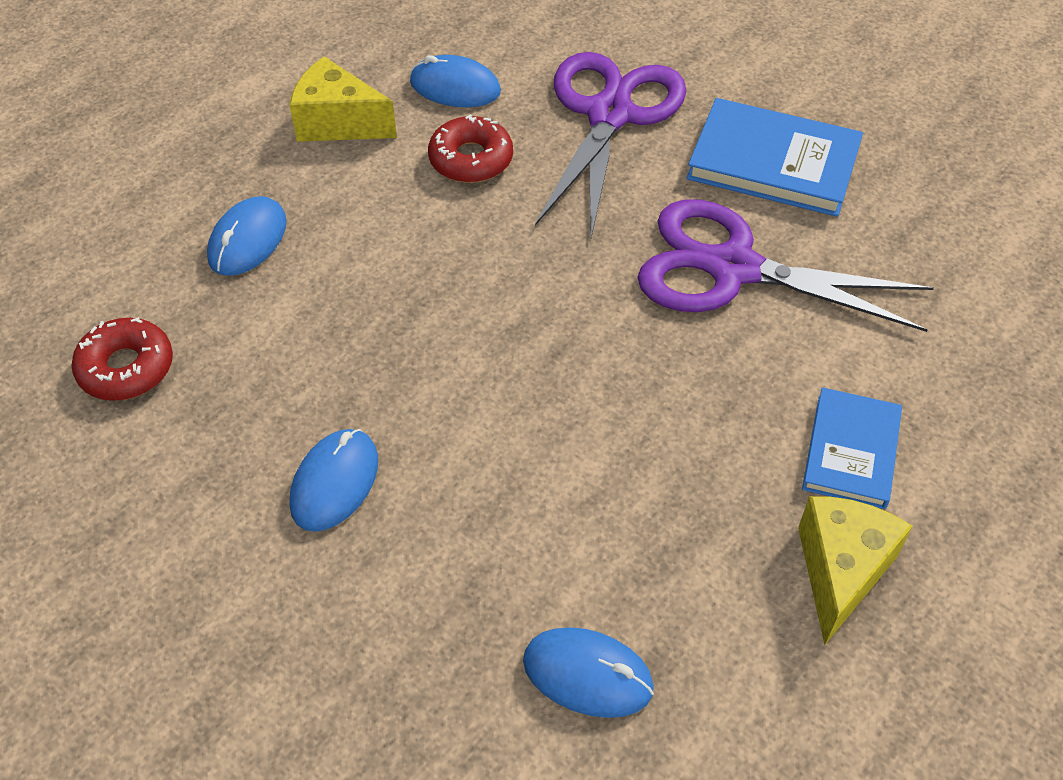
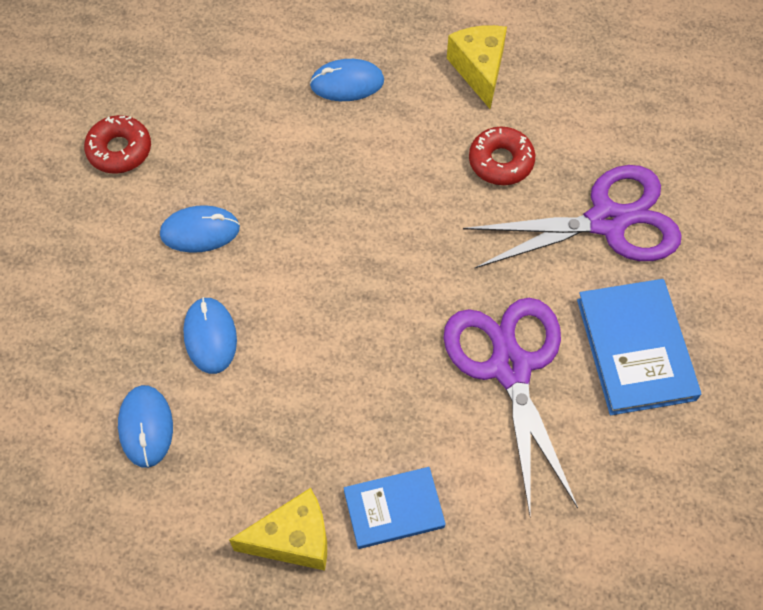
camera: 60 degrees right, 10 degrees up
(126, 368) = (216, 84): red donut -> red donut (119, 150)
(455, 87) = (563, 115): blue mouse -> blue mouse (210, 336)

